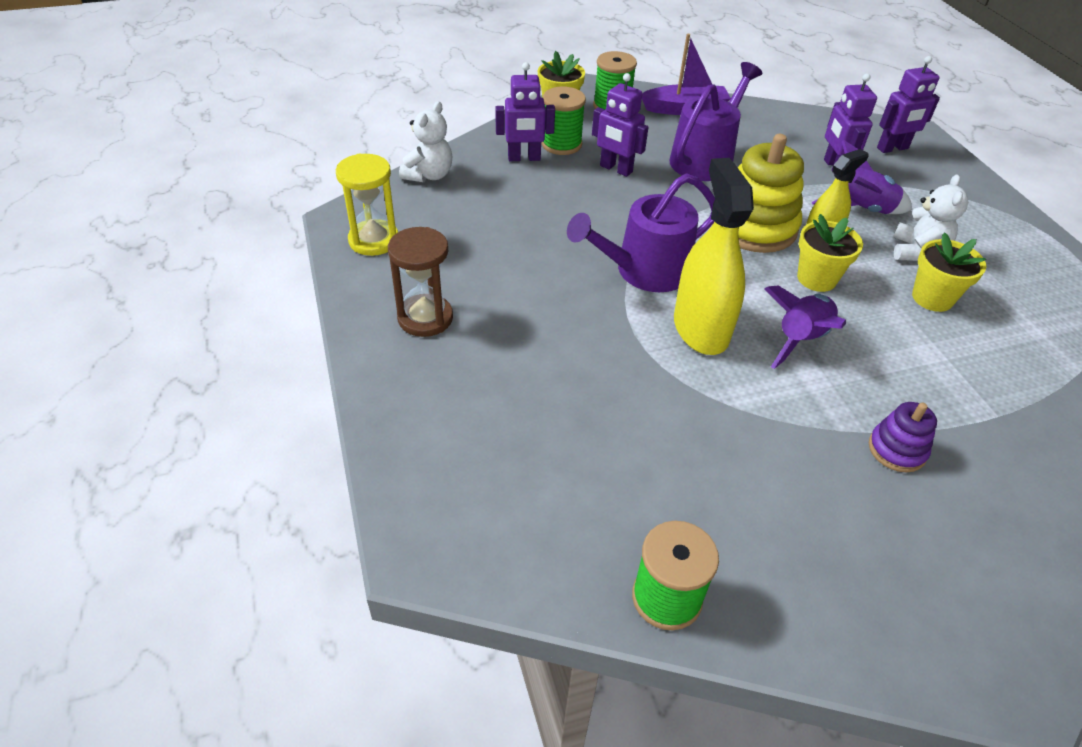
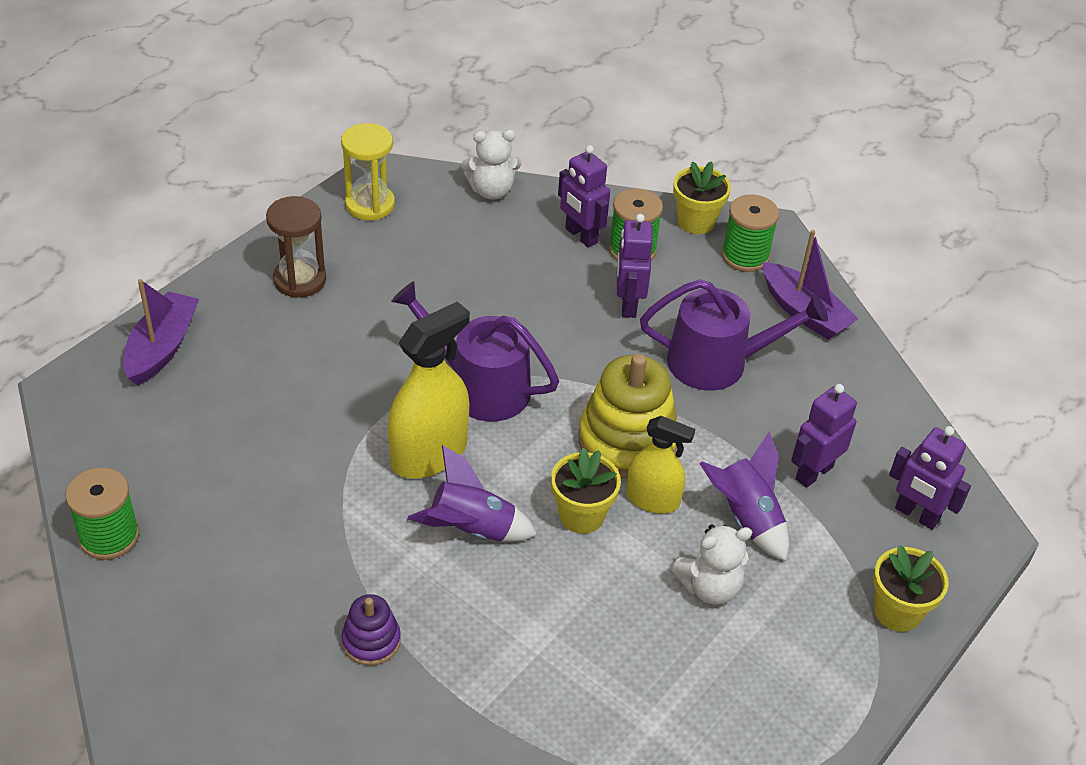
camera: 55 degrees right, 0 degrees up
(427, 448) = (162, 348): none -> purple boat
(932, 298) = (632, 619): yellow flower pot -> yellow flower pot (897, 611)

